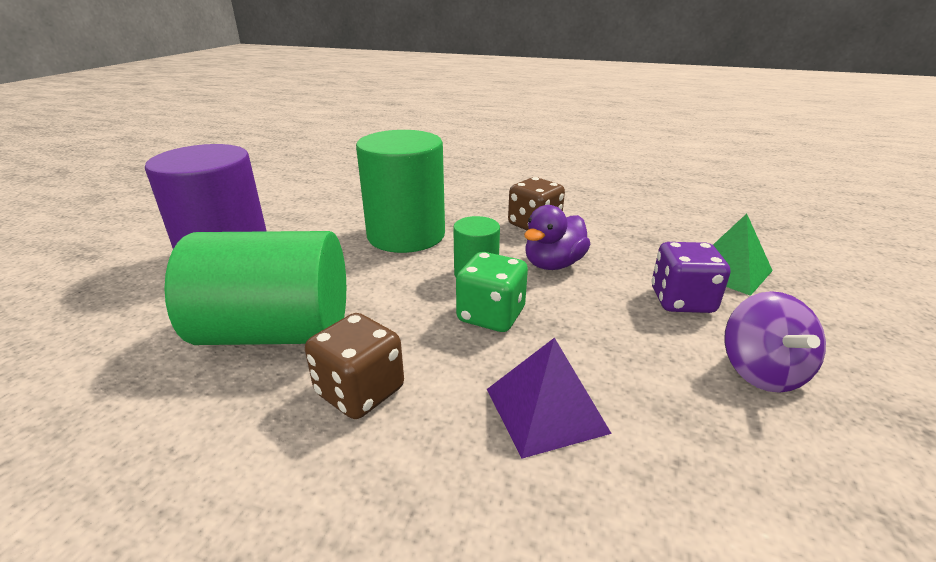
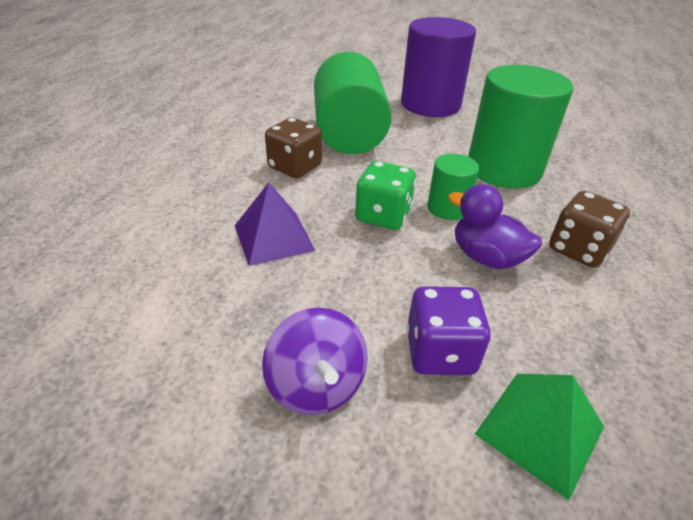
camera: 85 degrees right, 10 degrees up
(761, 371) = (316, 385): purple spinning top -> purple spinning top turned 105 degrees counterclockwise

